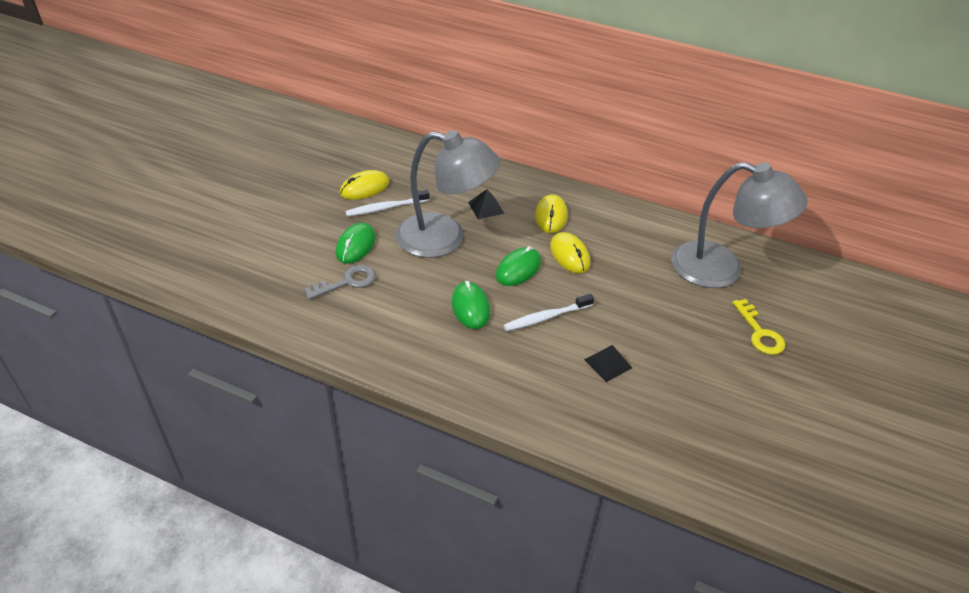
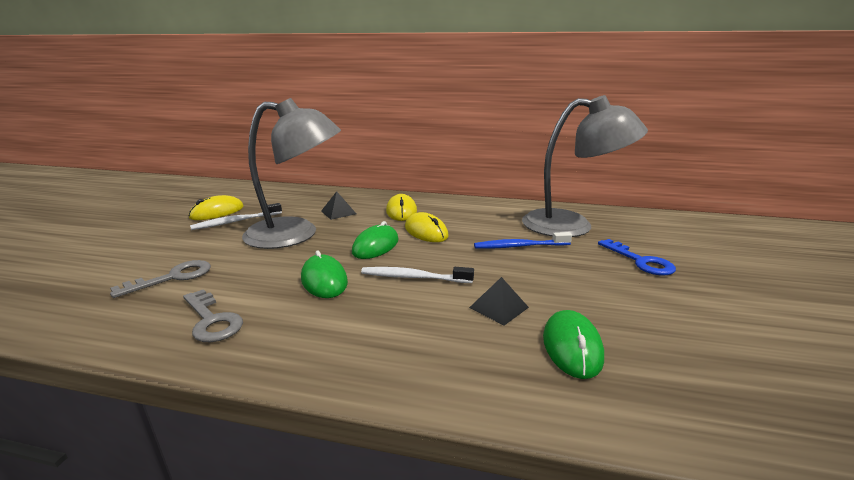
camera: 10 degrees left, 20 degrees down
(355, 245) = (194, 248): green mouse -> green mouse (572, 347)
(387, 337) = (212, 320): none -> grey key
(546, 317) = (413, 277): white toothbrush -> white toothbrush turned 45 degrees clockwise
(654, 293) = (519, 246): none -> blue toothbrush
(759, 333) = (640, 261): yellow key -> blue key

